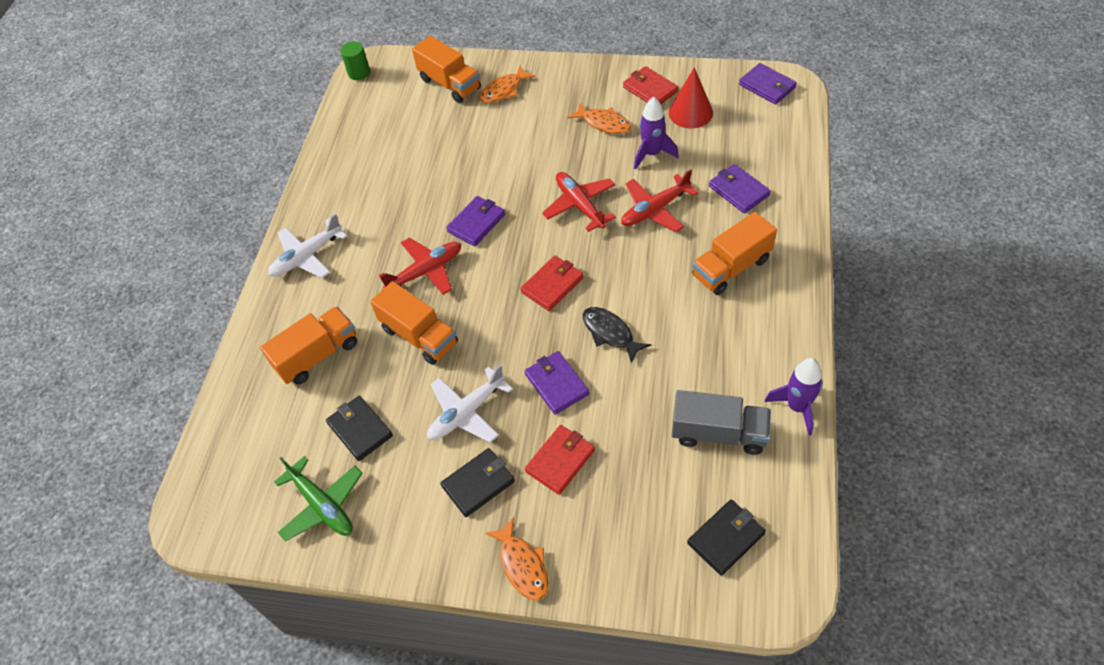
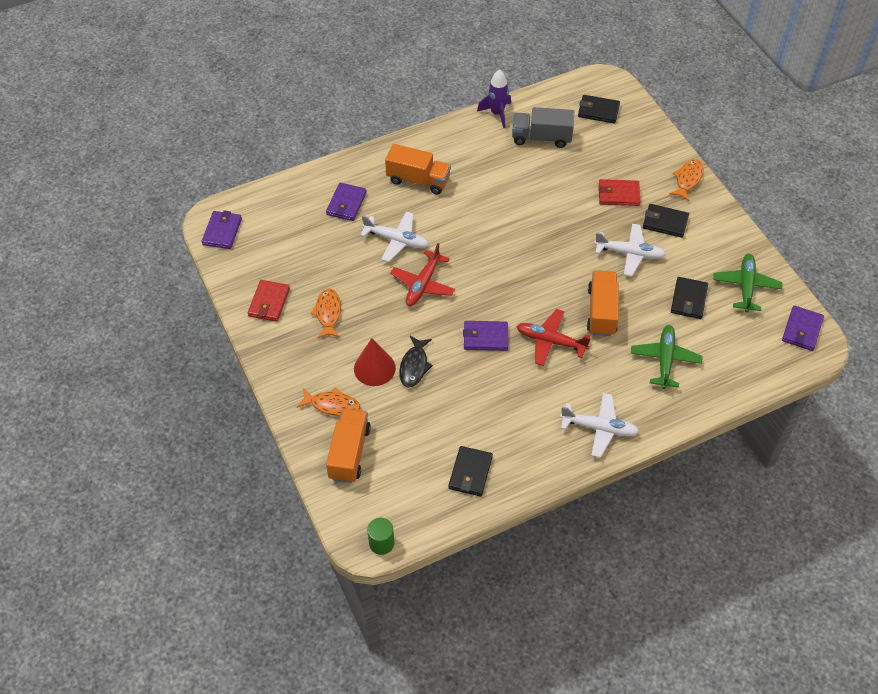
camera: 130 degrees left, 0 degrees up
(317, 355) = (665, 359): orange truck -> green plane
(359, 148) = (470, 473): none -> black wallet
(552, 285) = (503, 262): red wallet -> none
(556, 384) = (573, 221): purple wallet -> purple wallet (802, 330)
(610, 333) = (516, 214): black fish -> black fish (414, 366)
(652, 154) = (342, 267): purple rocket -> none
(655, 210) = (396, 240): red plane -> white plane
(690, 112) = (281, 264): red cone -> red cone (374, 368)
(718, 433) = (541, 137): grey truck -> grey truck turned 60 degrees counterclockwise

